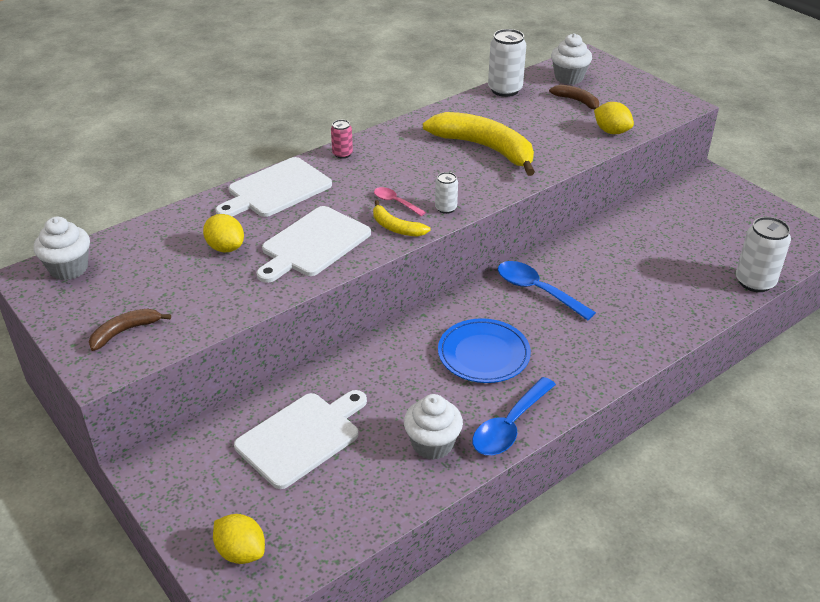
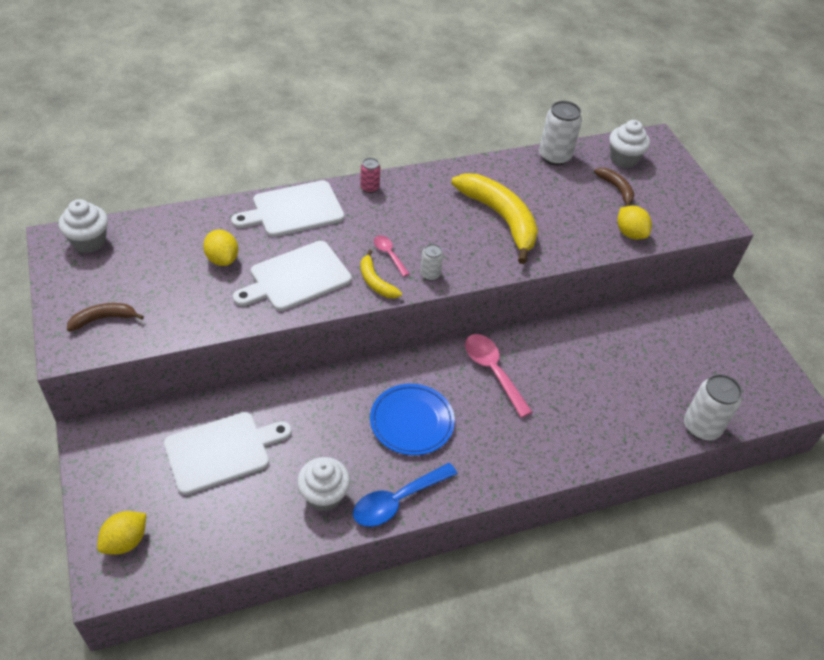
camera: 15 degrees right, 10 degrees up
(241, 552) = (125, 541): yellow lemon -> yellow lemon turned 75 degrees clockwise
(537, 290) = (492, 371): blue spoon -> pink spoon

